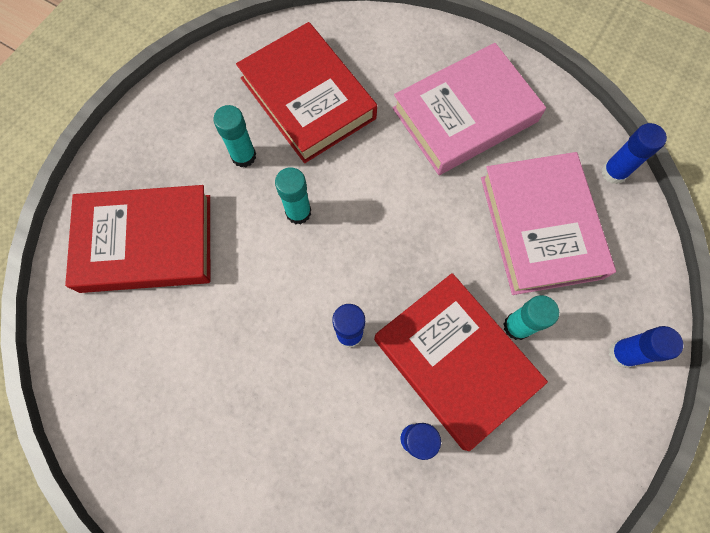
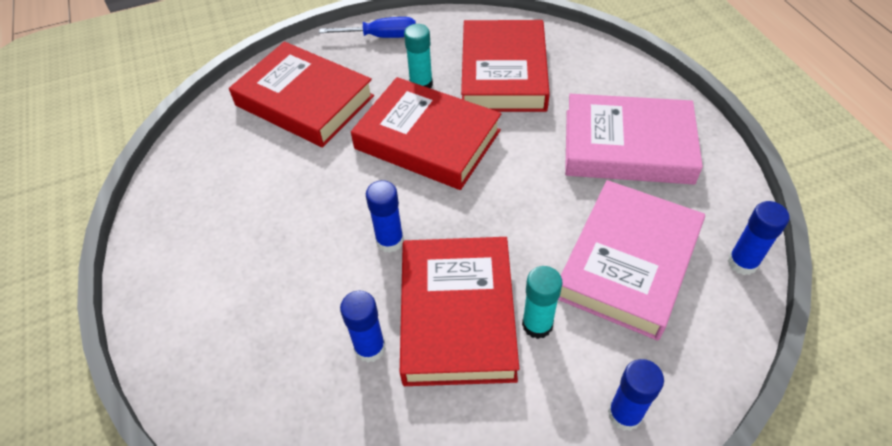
camera: 40 degrees right, 20 degrees down
(158, 123) = (381, 37): none -> blue screwdriver
(298, 212) = (427, 139): turquoise glue stick -> red book

